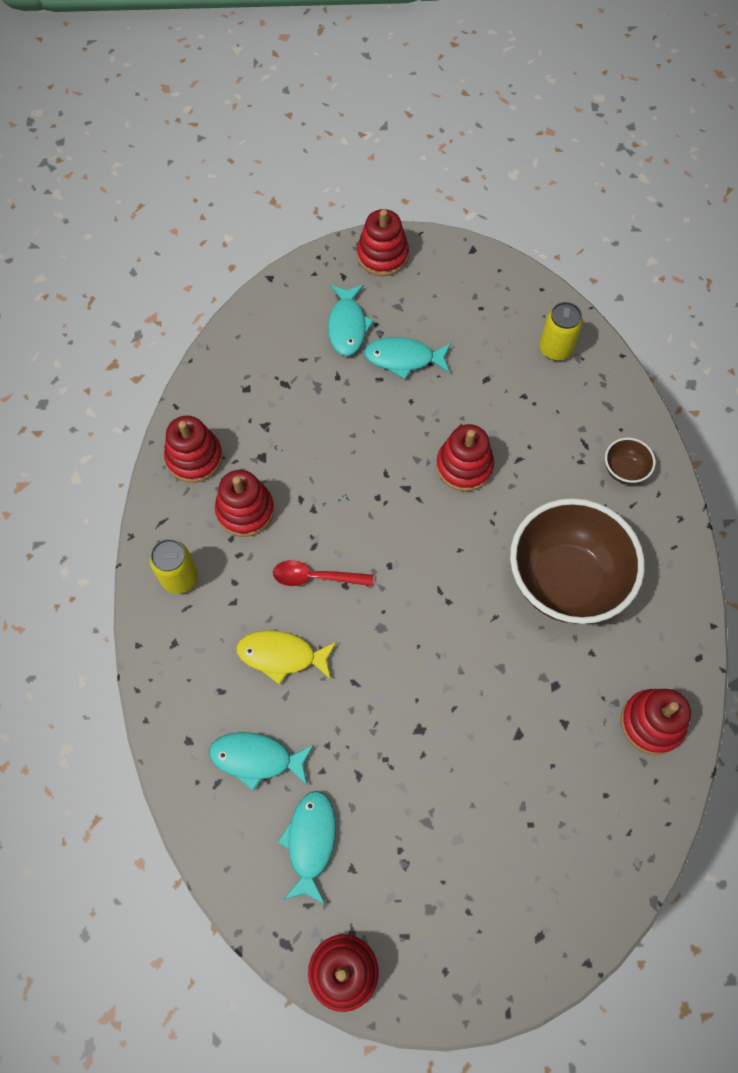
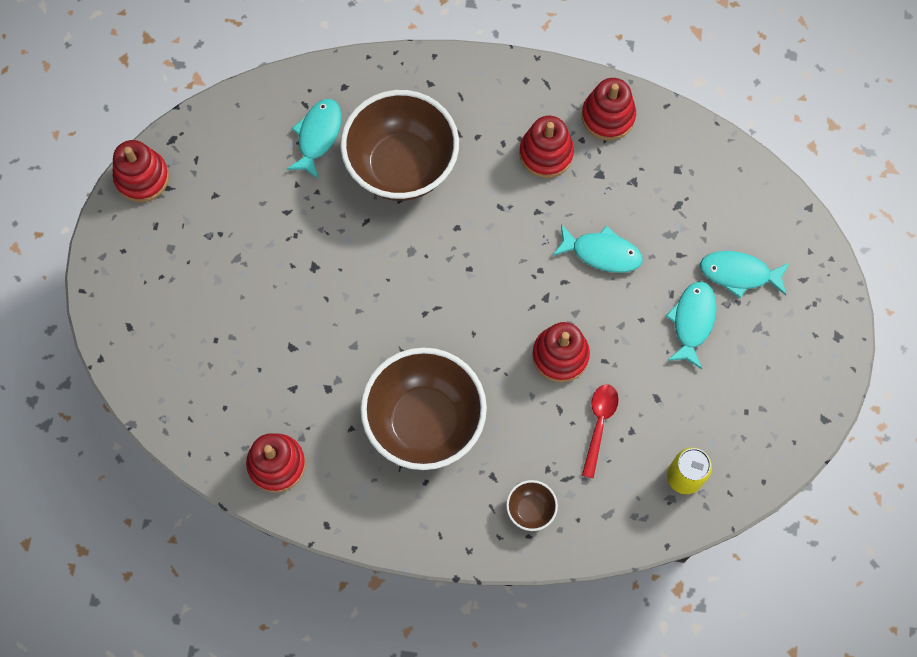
camera: 100 degrees right, 5 degrees up
(180, 578) = (489, 93): yellow can -> none
(282, 656) = (402, 166): yellow fish -> brown bowl
(310, 842) = (243, 168): turquoise fish -> turquoise fish (602, 253)
(315, 577) = (469, 204): red spoon -> red spoon (599, 424)
(382, 255) = (826, 323): red stacking toy -> none

